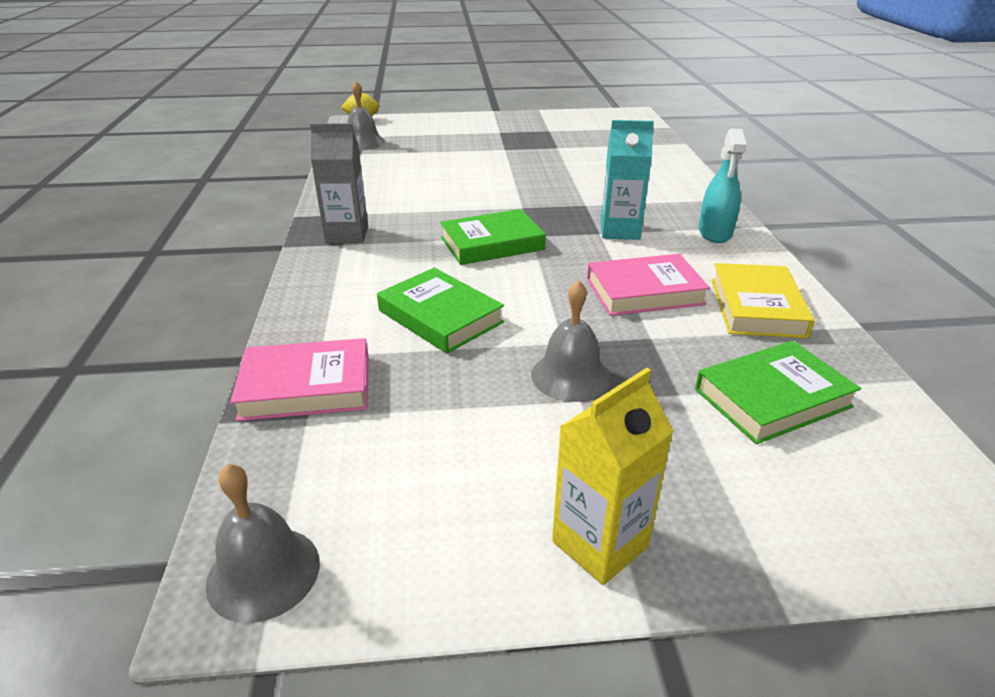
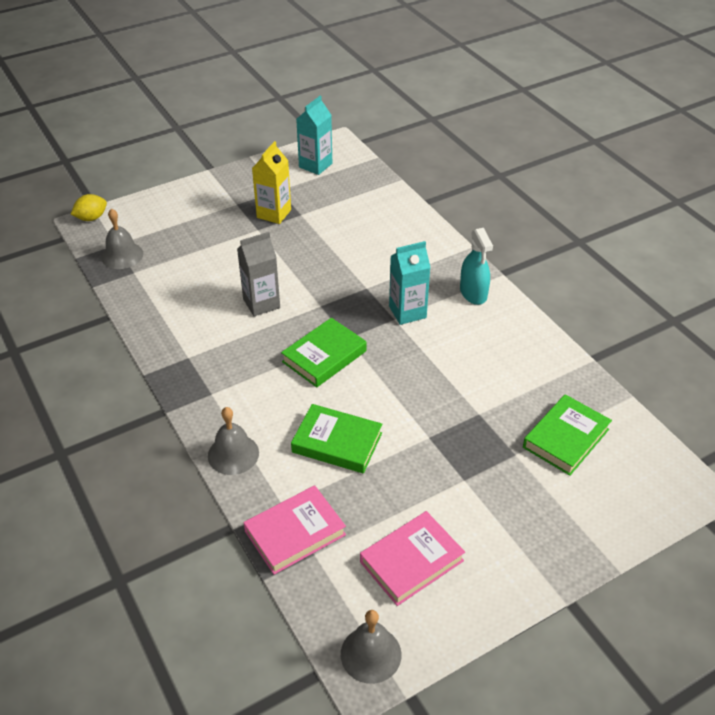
camera: 25 degrees left, 10 degrees up
(347, 235) = (206, 382): grey carton -> grey carton (261, 303)
(570, 376) = (448, 463): grey bell -> grey bell (233, 454)
(599, 122) = (315, 165): none -> turquoise carton
(600, 544) = (522, 568): yellow carton -> yellow carton (274, 214)
(644, 291) = (455, 372): pink book -> pink book (411, 561)
(756, 307) = (529, 363): yellow book -> none

